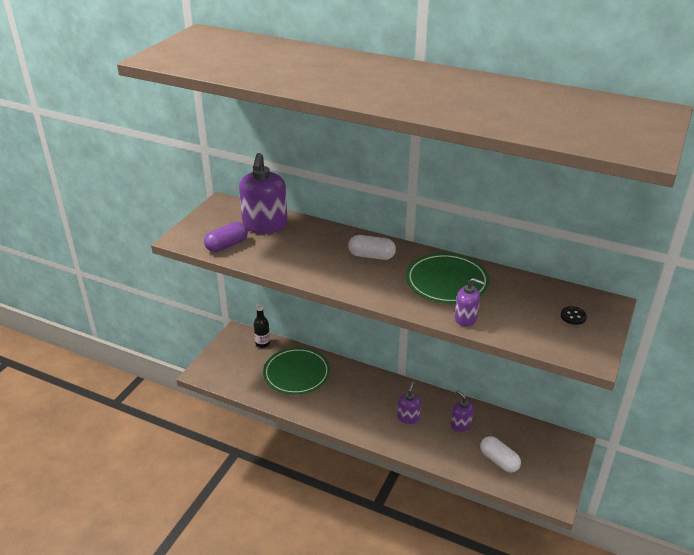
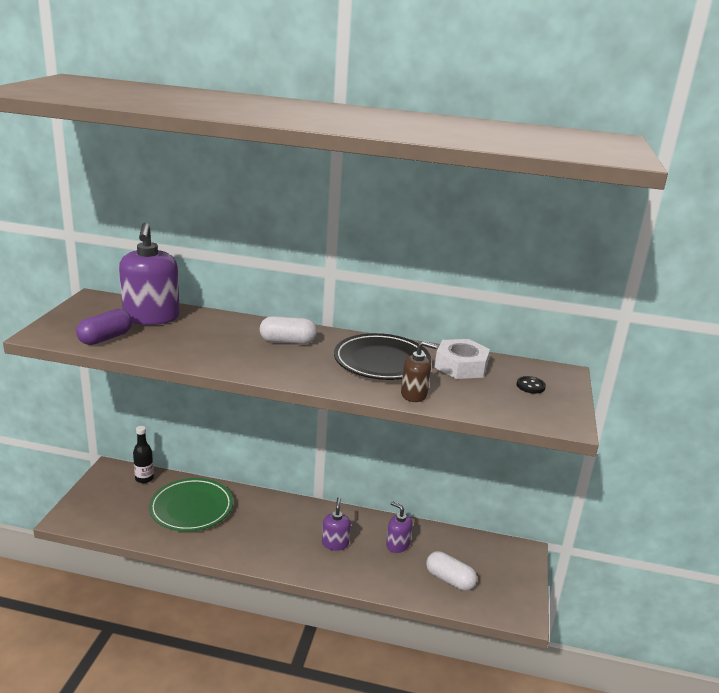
camera: 15 degrees left, 10 degrees down
(447, 282) = (381, 362): green plate -> black plate
(466, 318) = (414, 394): purple soap dispenser -> brown soap dispenser
(516, 291) = (461, 366): none -> white nut

